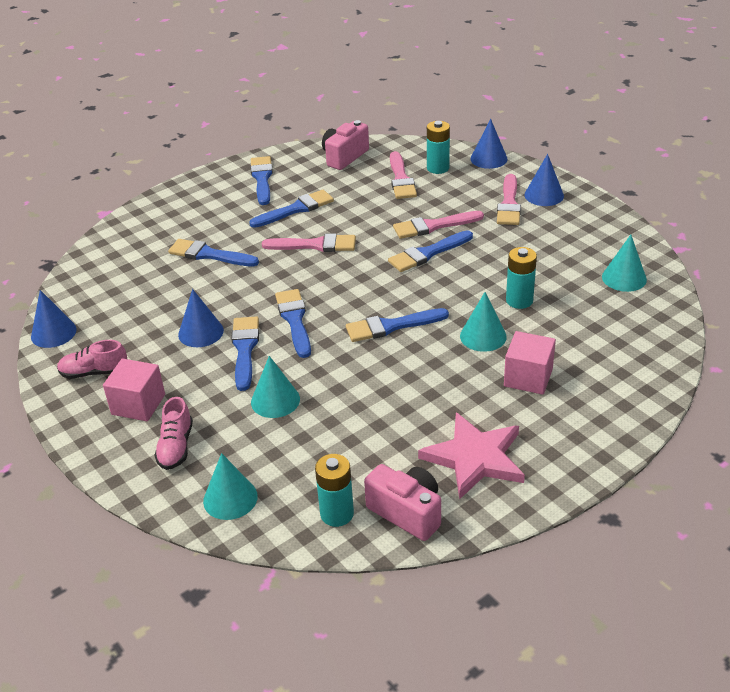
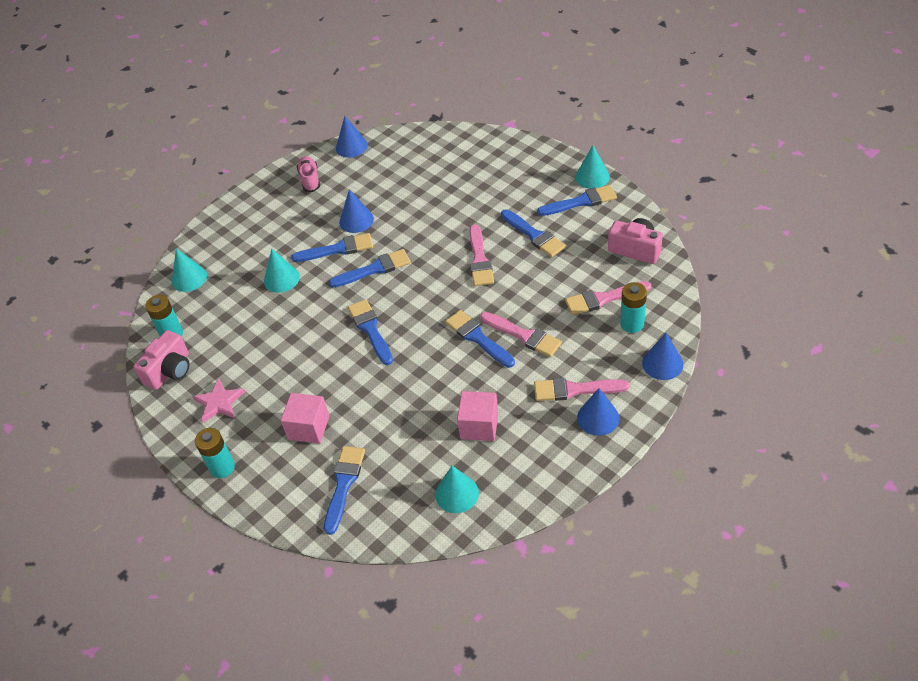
camera: 85 degrees right, 10 degrees up
(138, 404) = (277, 210): pink cube -> pink cube (479, 426)
(176, 447) = (236, 240): pink shoe -> none
(209, 255) = (456, 199): blue brush -> blue brush (344, 484)
(433, 226) = (523, 335): pink brush -> pink brush turned 150 degrees clockwise
(475, 458) = (219, 402): pink star -> pink star, size x0.64
(483, 336) = (361, 392): turquoise cone -> turquoise cone (592, 177)
(519, 300) = (413, 412): turquoise battery -> turquoise battery (222, 467)

